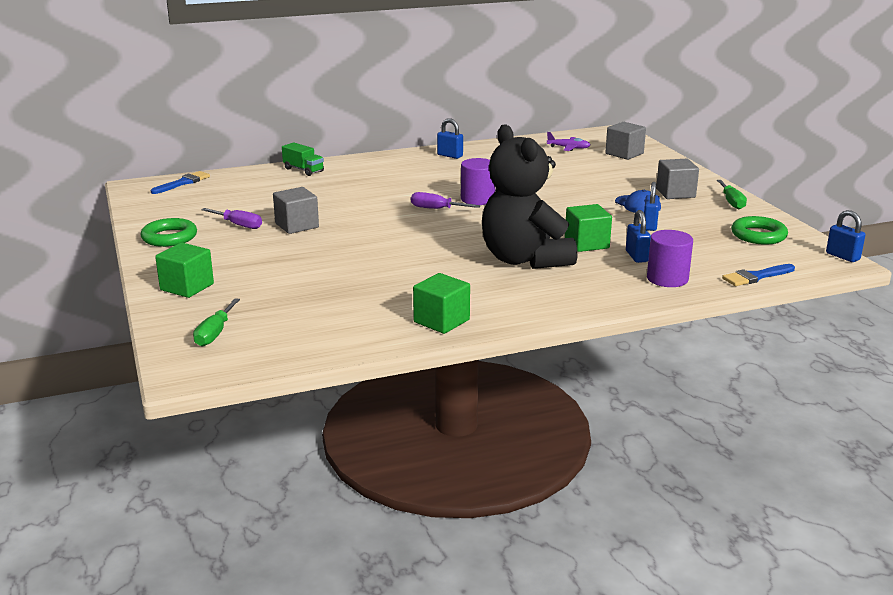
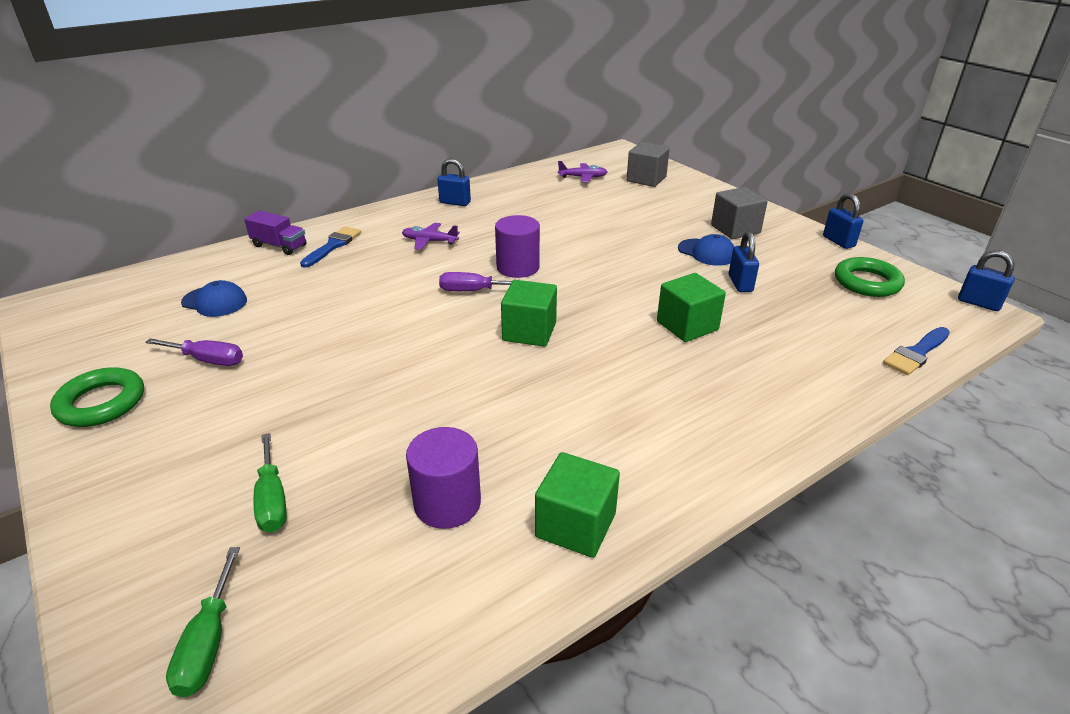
camera: 15 degrees left, 10 degrees up
(183, 183) = (113, 288): blue brush -> blue brush (333, 246)
(187, 287) = (142, 519): green cube -> green cube (529, 332)
(250, 196) = (214, 302): none -> blue cap
(297, 225) = (294, 348): grey cube -> none
(303, 170) = (279, 246): green truck -> purple truck
(417, 178) = (429, 241): none -> purple plane
(524, 259) = (627, 367): black teddy bear -> none
(636, 256) = (759, 339): blue padlock -> blue padlock (838, 241)
(667, 279) = (820, 375): purple cylinder -> purple cylinder (447, 503)
(731, 202) = (802, 235): green screwdriver -> green screwdriver (272, 500)

